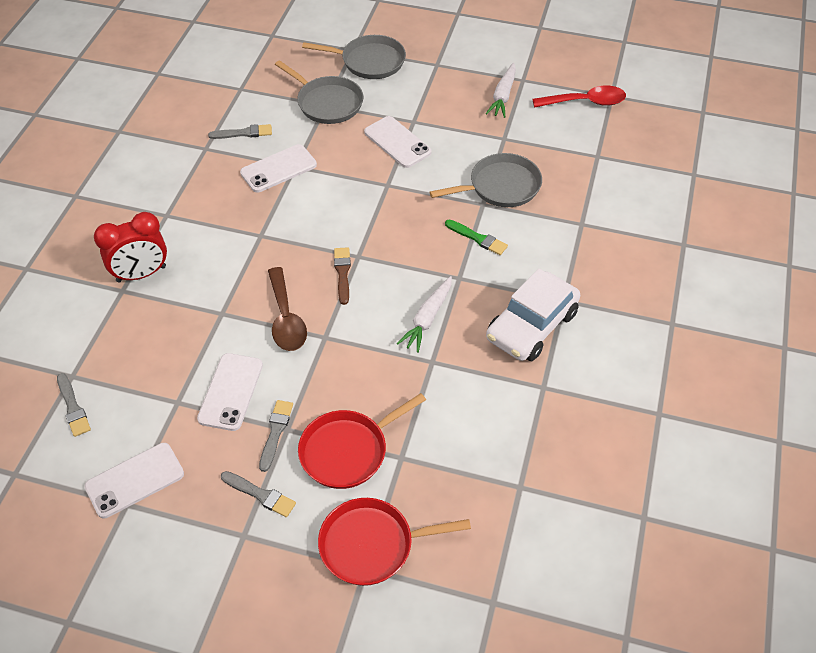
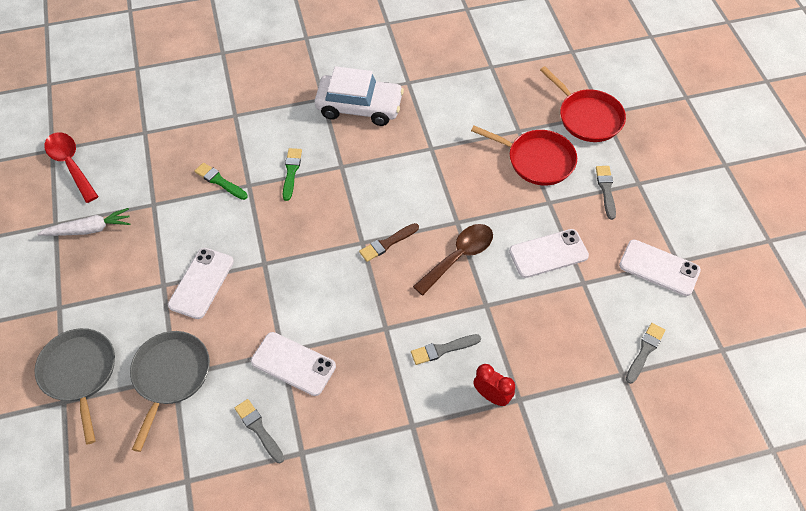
camera: 120 degrees left, 5 degrees up
(141, 274) = (491, 396): red clock -> red clock, size x0.64
(275, 432) = (557, 207): grey brush -> grey brush (443, 349)
(427, 319) = (395, 167): white carrot -> none
(501, 186) = (219, 181): grey pan -> green brush

